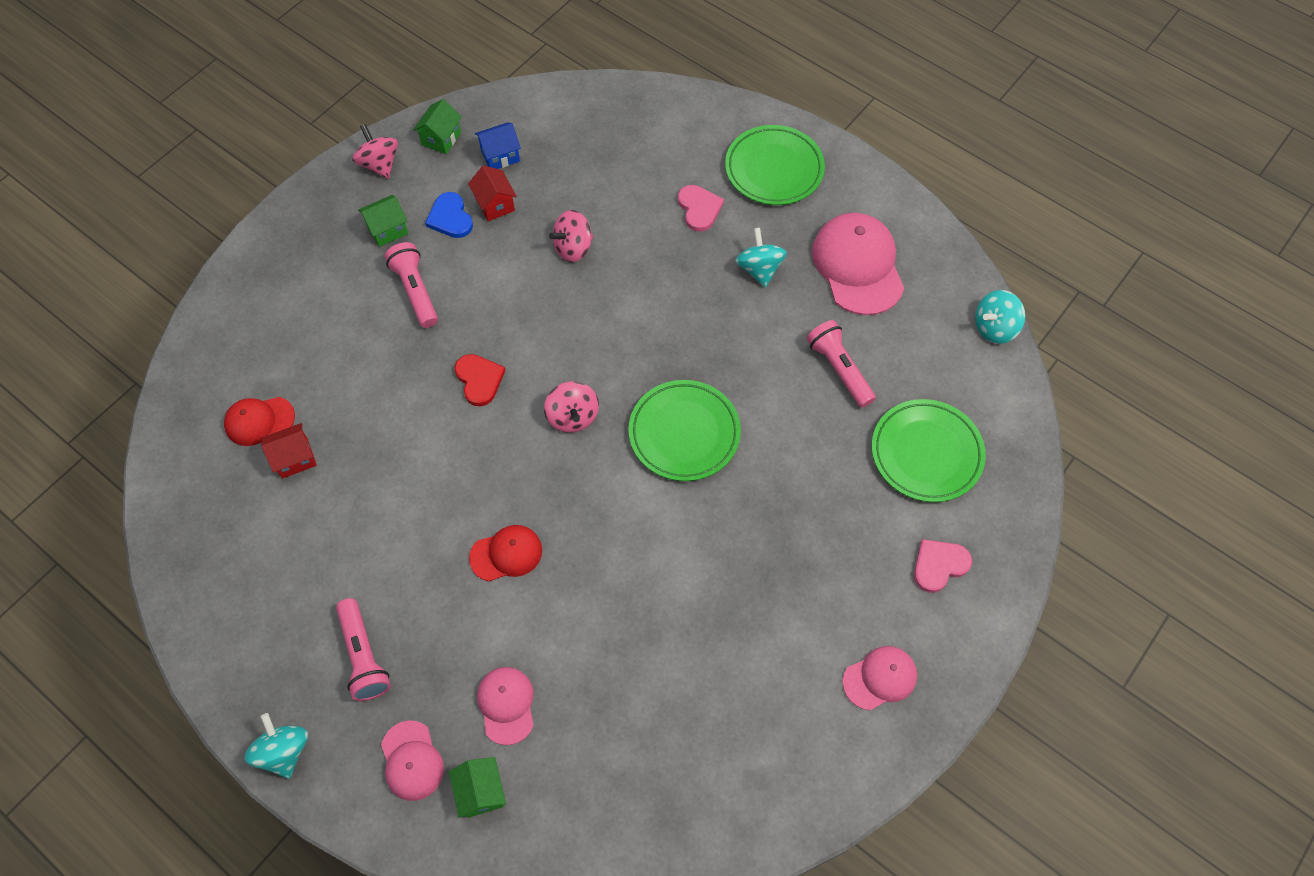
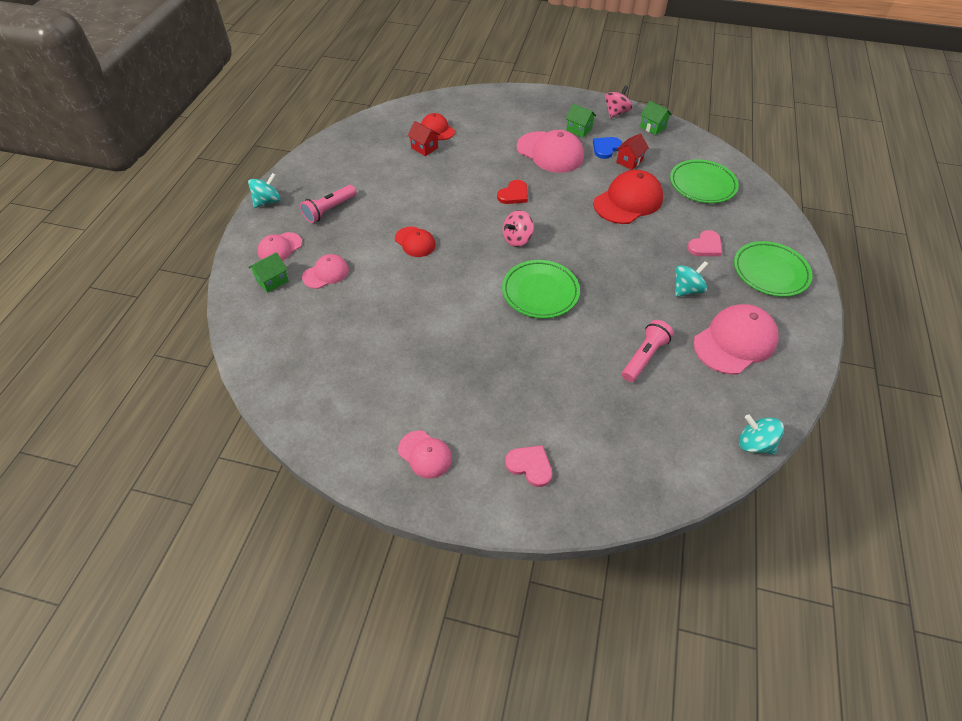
camera: 65 degrees right, 10 degrees down
(416, 291) = (550, 152): pink flashlight -> pink cap
(441, 138) = (652, 127): green house -> green house turned 45 degrees clockwise
(500, 156) = (662, 152): blue house -> none
(573, 248) = (628, 201): pink spinning top -> red cap
(926, 453) = (614, 430): green plate -> green plate (702, 185)

